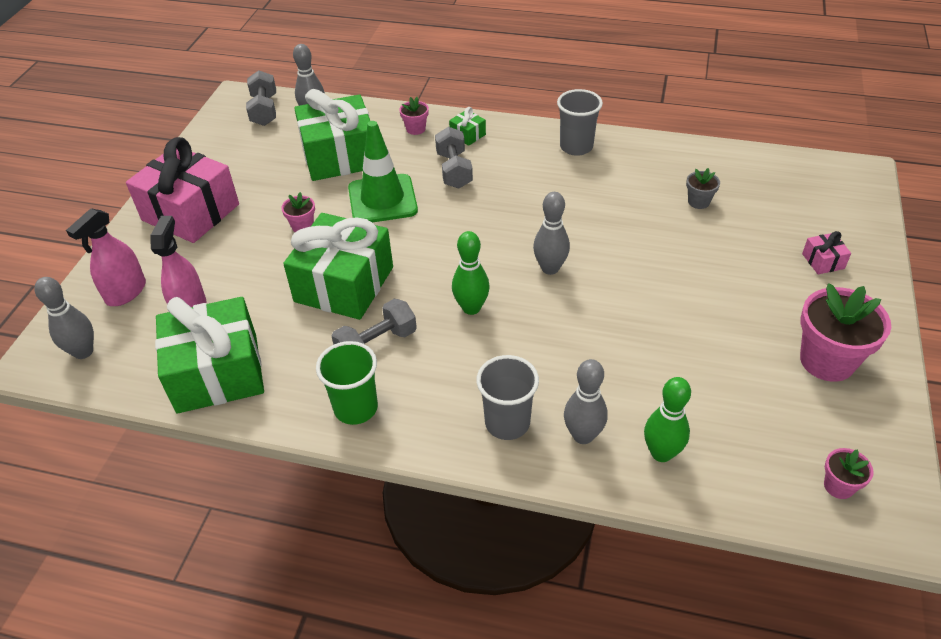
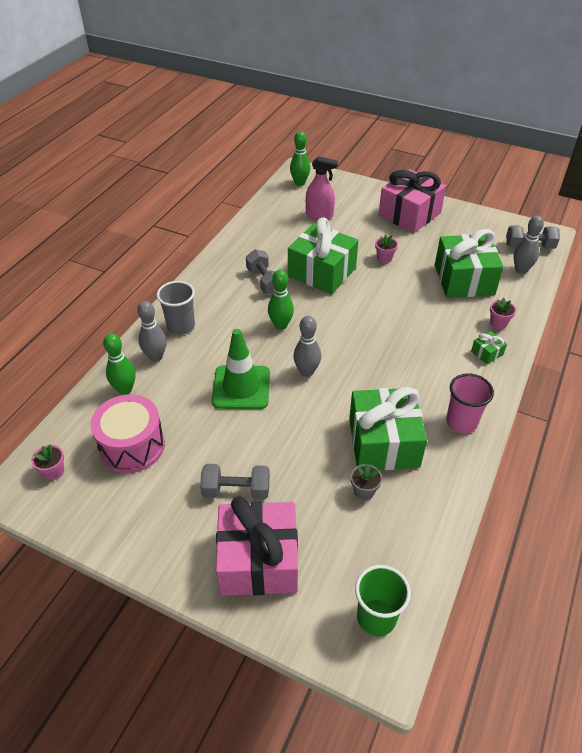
camera: 100 degrees right, 0 degrees up
(83, 352) = (300, 183): grey bowling pin -> green bowling pin
(126, 292) = (341, 194): pink spray bottle -> none
(217, 373) = (267, 224): green gift -> green gift (383, 442)
(356, 408) = (220, 269): green cup -> green cup (376, 617)
(382, 199) = (406, 296): green traffic cone -> green traffic cone (241, 387)
(454, 170) = (437, 338): grey dumbbell -> grey dumbbell (236, 490)
(576, 147) = (461, 422): grey cup -> pink cup
(751, 410) = (132, 446): none -> pink drum
(823, 261) = (258, 561): pink gift -> pink gift, size x2.47
(827, 361) = (152, 512): pink flower pot -> none

